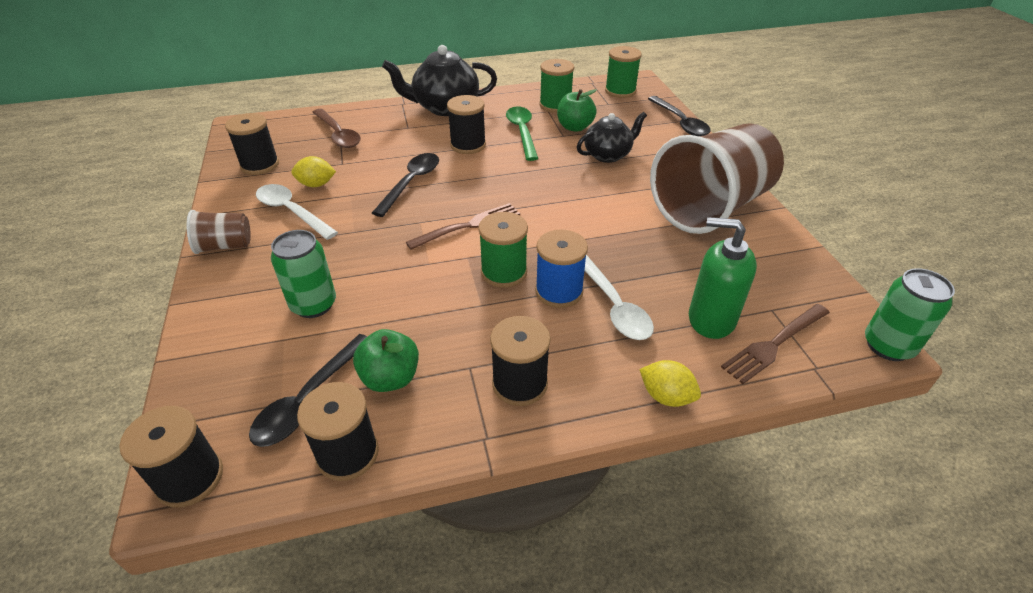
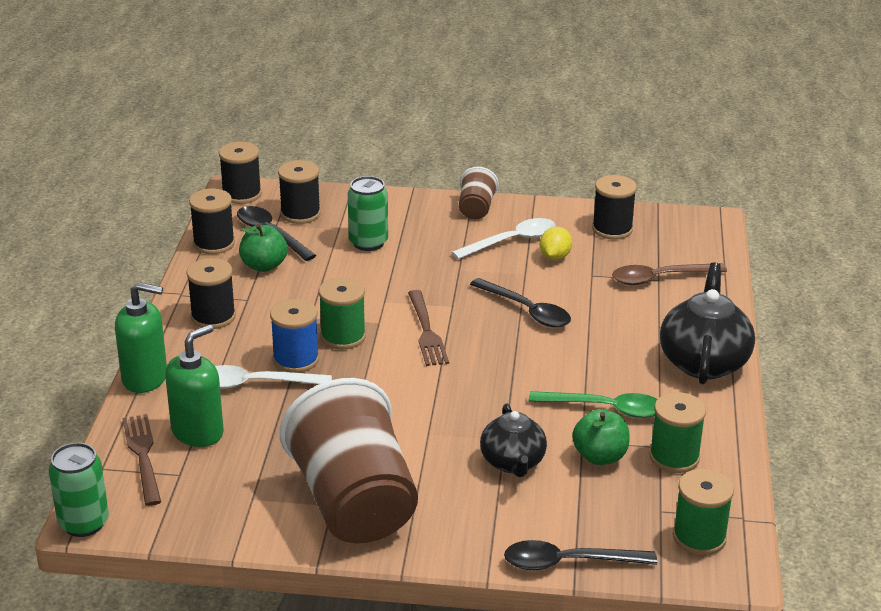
camera: 110 degrees right, 10 degrees down
(468, 145) = (592, 361): black spool -> black spool (300, 214)
(666, 396) = (145, 378): yellow lemon -> green soap dispenser

